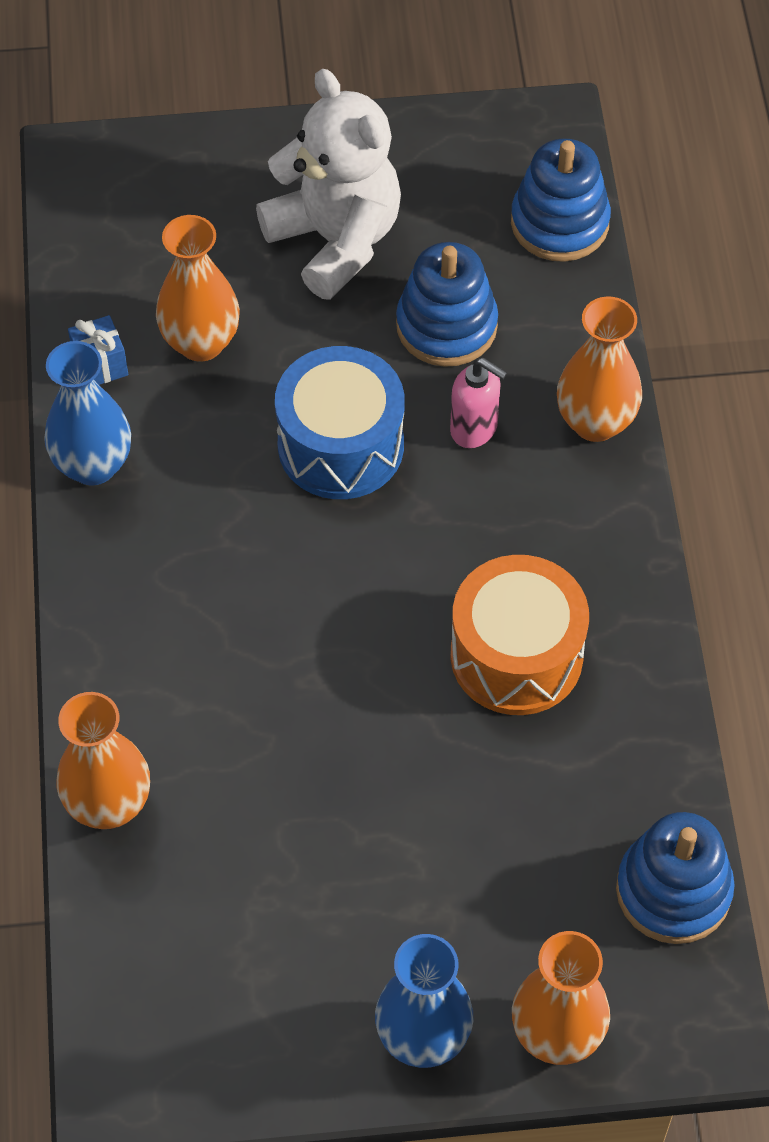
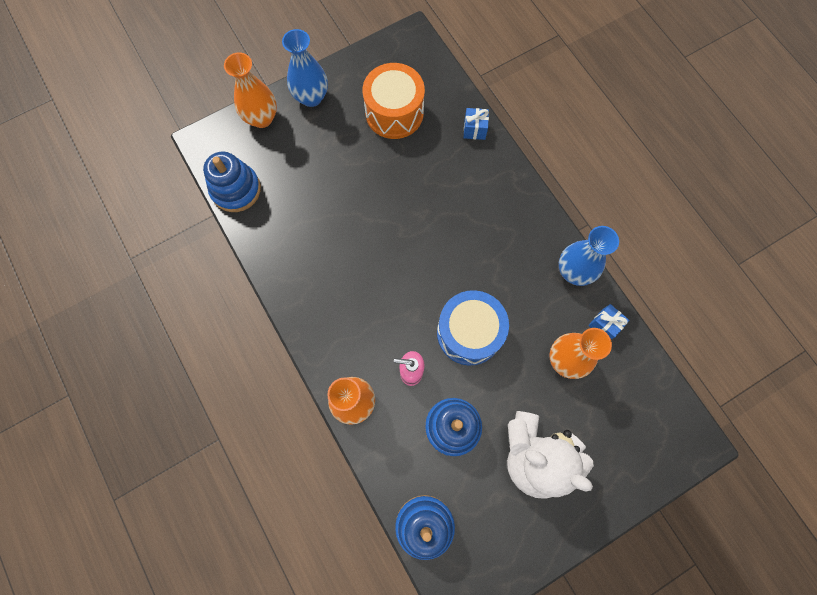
camera: 155 degrees right, 15 degrees up
(109, 804) = (474, 129): orange vase -> blue gift
(516, 655) = (341, 262): orange drum -> orange drum (394, 113)

